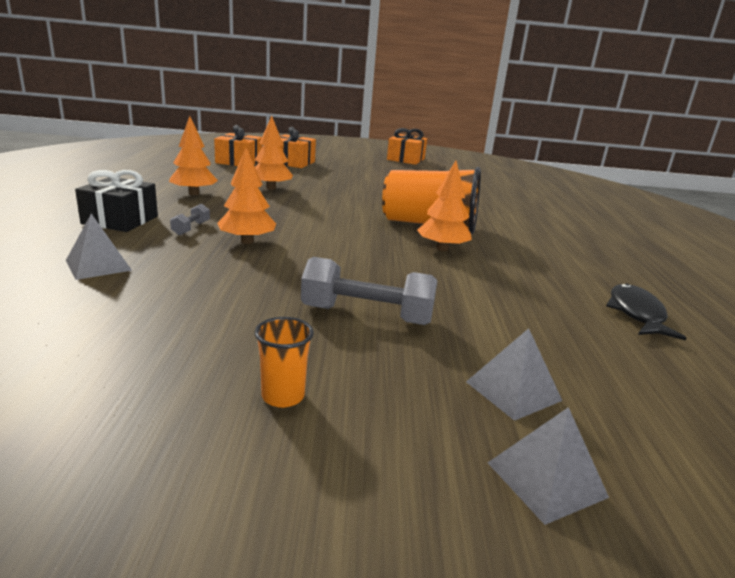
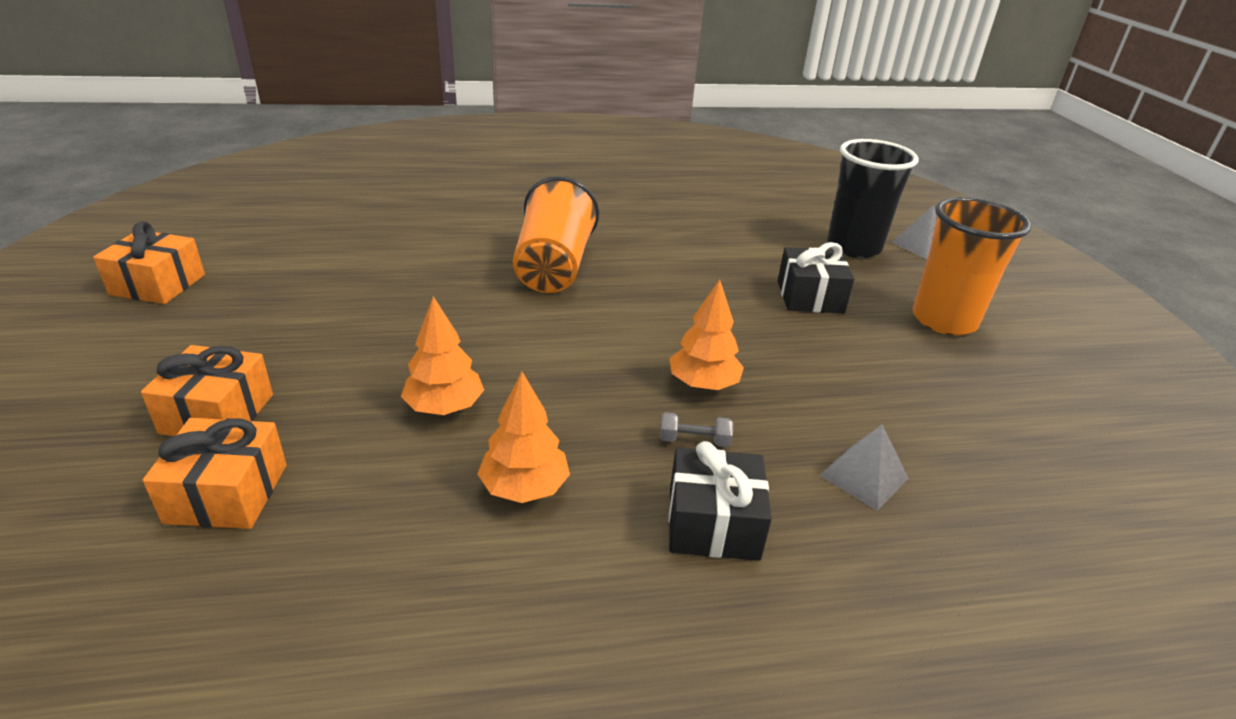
camera: 100 degrees left, 10 degrees up
(283, 396) = (944, 320): orange cup -> orange cup, size x2.27
(367, 315) = (810, 297): grey dumbbell -> black gift
(442, 248) = (628, 262): orange tree -> none
(513, 391) = (853, 247): grey pyramid -> black cup
(636, 314) = (704, 196): black fish -> none

